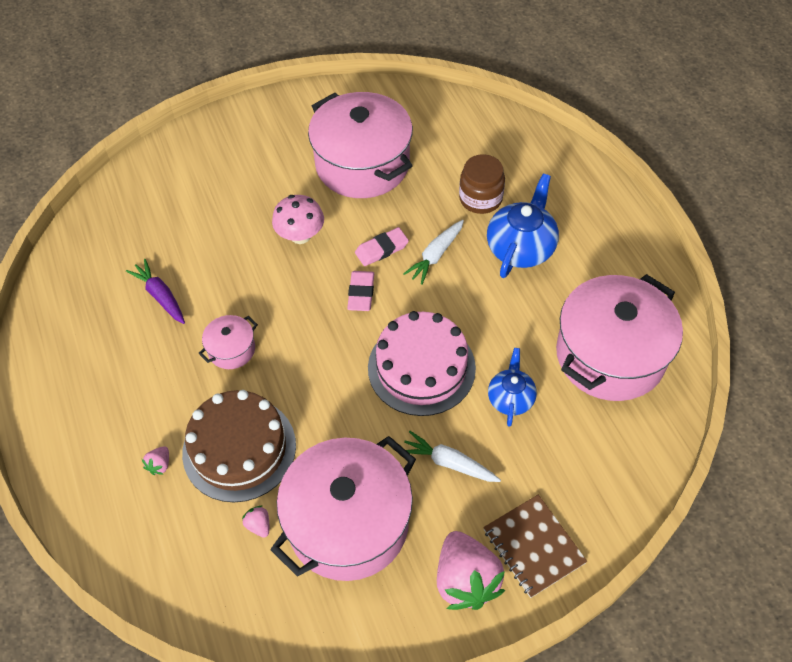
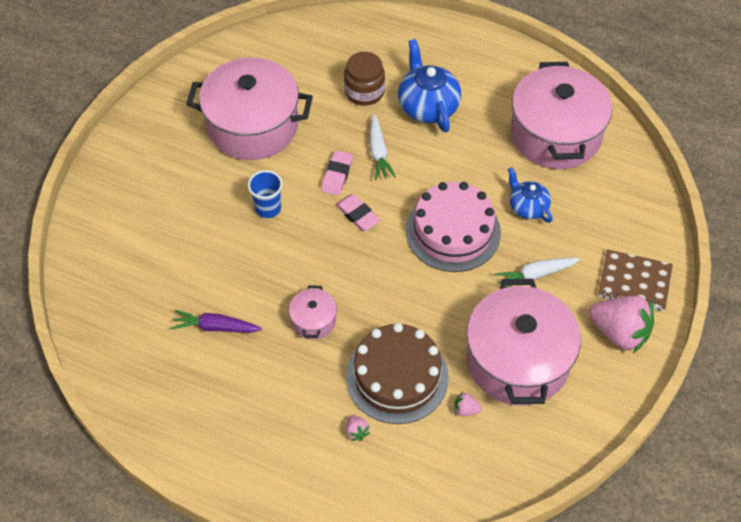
camera: 45 degrees left, 0 degrees up
(300, 235) = (268, 208): pink mushroom -> blue cup

